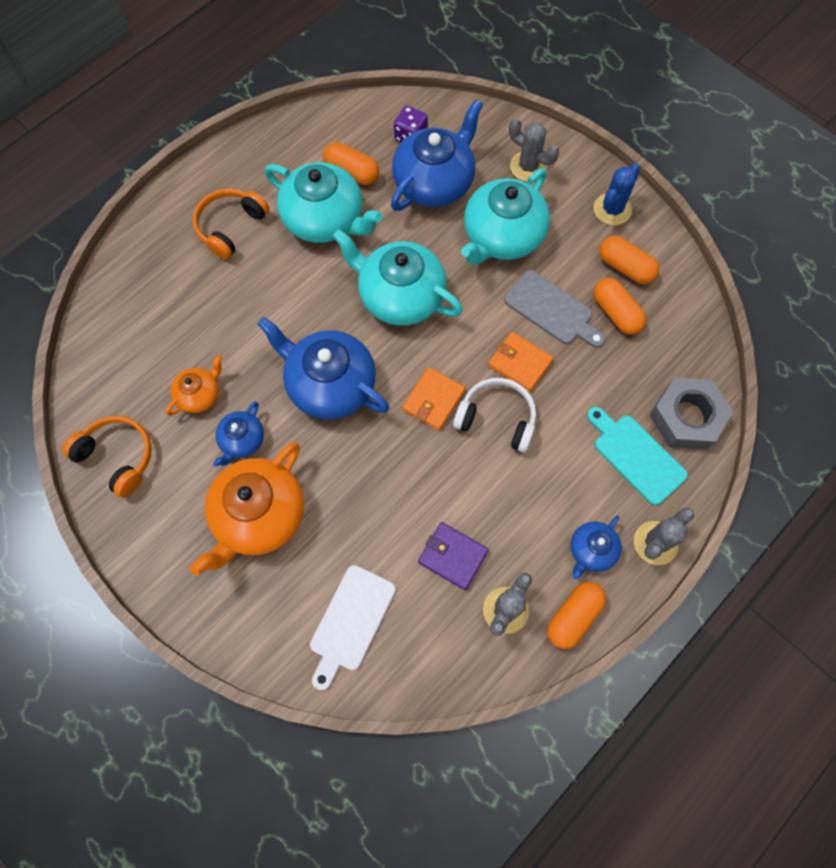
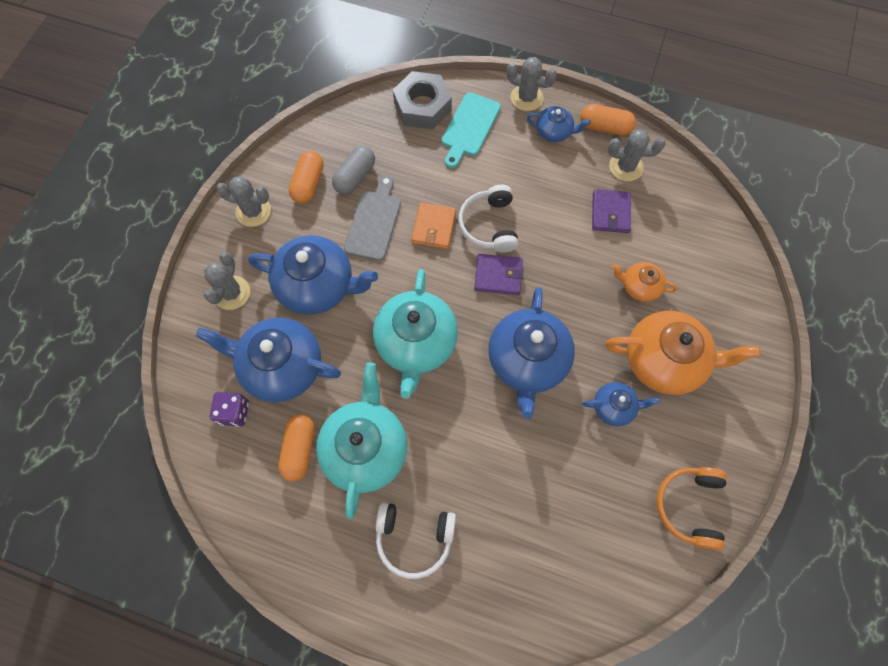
camera: 115 degrees left, 0 degrees up
(199, 395) = (596, 467): orange teapot -> orange teapot (639, 286)
(230, 227) = (414, 538): orange headphones -> white headphones
(351, 622) = (696, 258): white cutting board -> none
(433, 400) = (498, 276): orange wallet -> purple wallet
(502, 236) = (317, 285): turquoise teapot -> blue teapot
(612, 209) = (253, 211): blue cactus -> grey cactus
(616, 313) = (355, 177): orange capsule -> grey capsule

